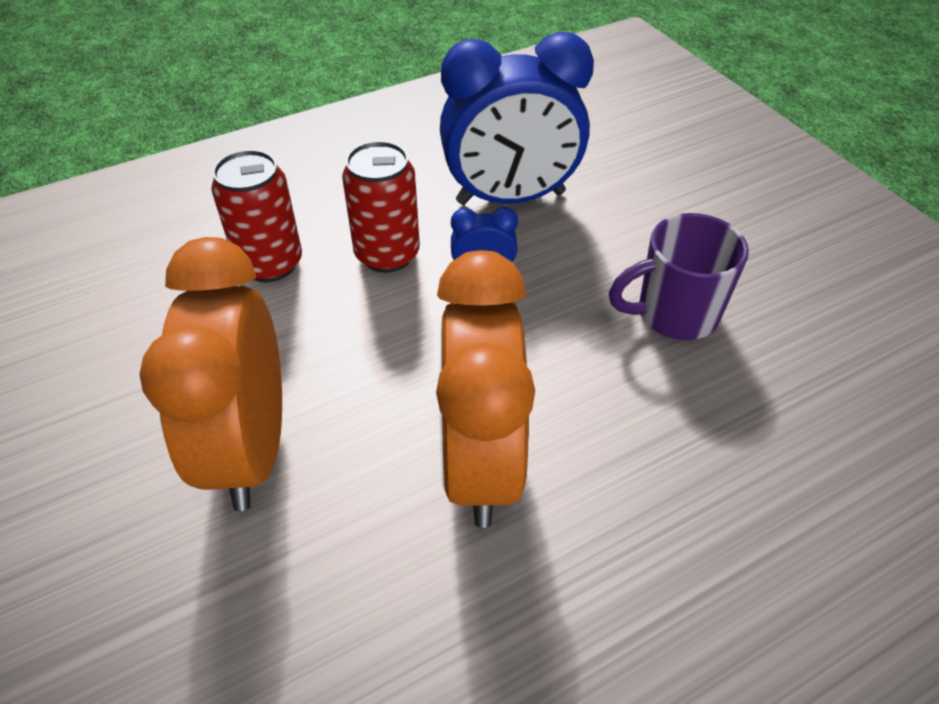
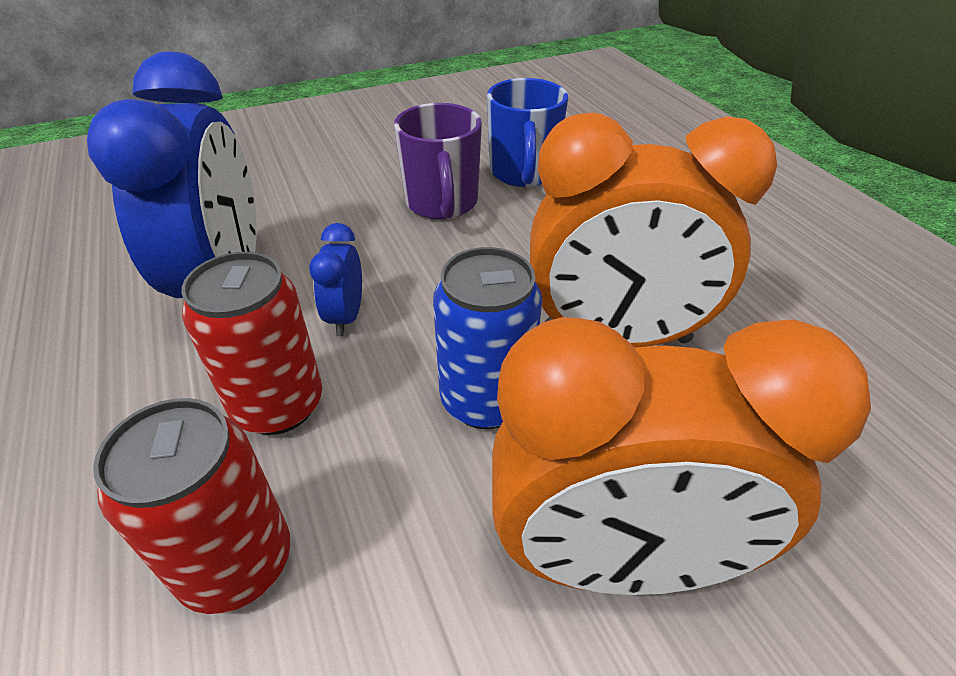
camera: 85 degrees left, 5 degrees down
(395, 368) = (486, 400): none -> blue can
(771, 383) = (523, 173): none -> blue mug

